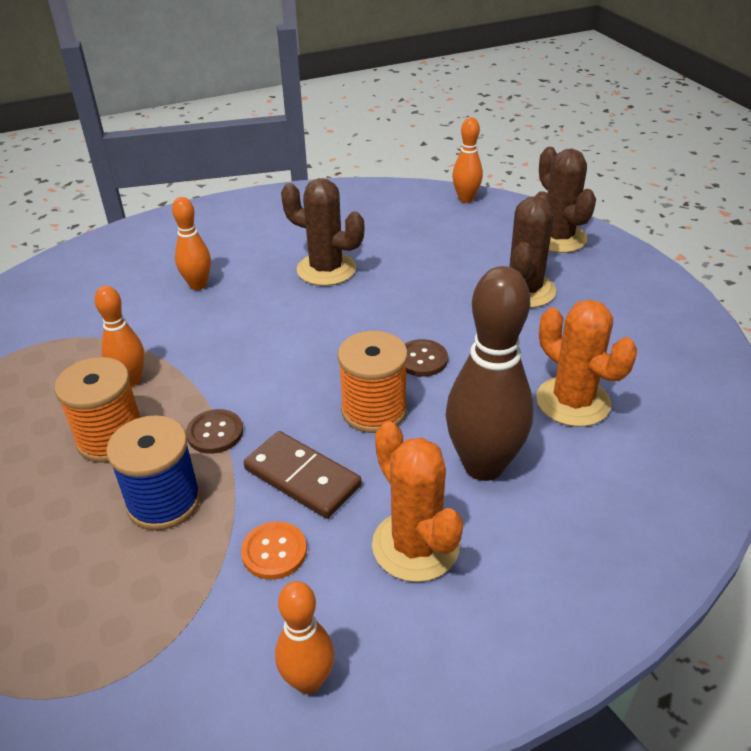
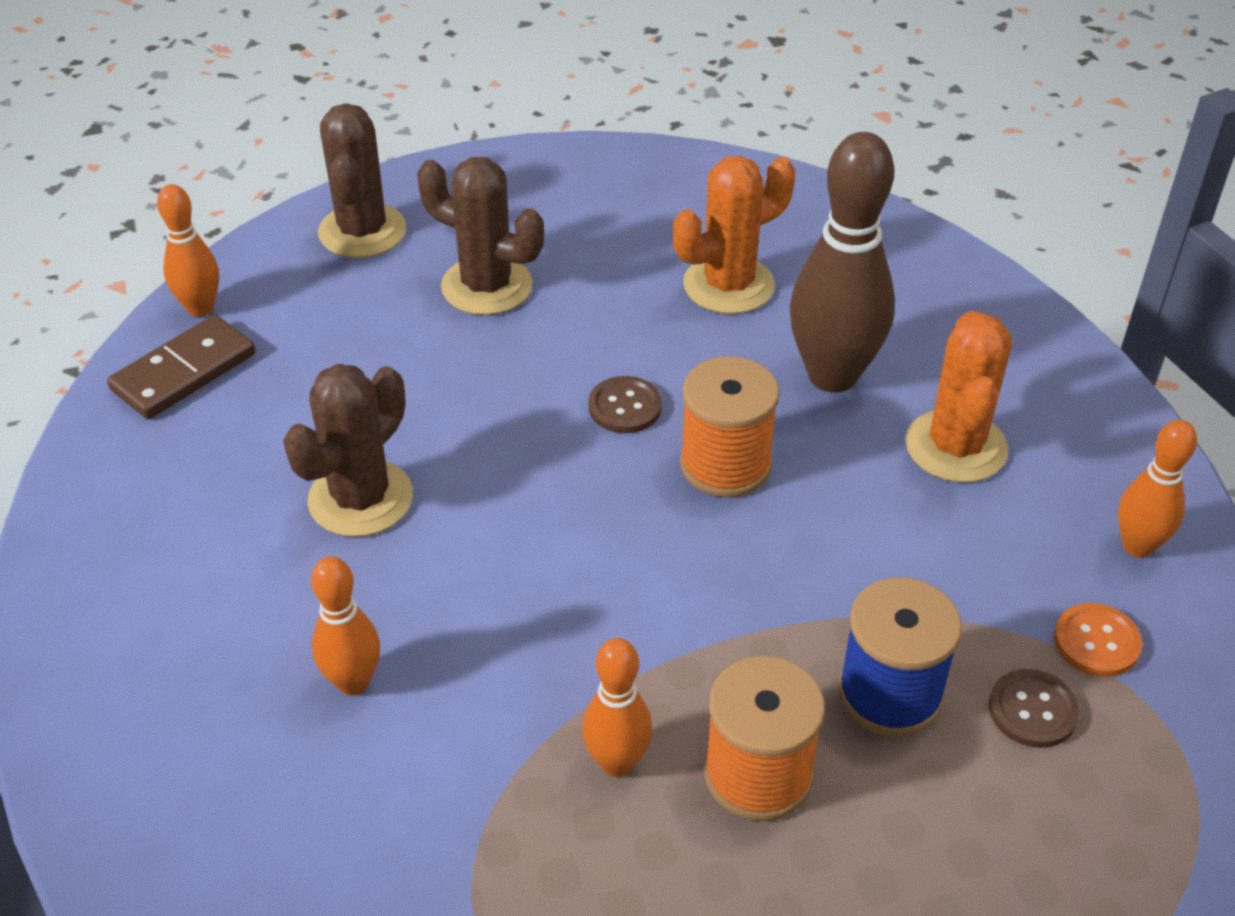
camera: 85 degrees left, 5 degrees up
(215, 433) = (756, 640): brown button -> brown button (1032, 710)
(274, 552) = (970, 573): orange button -> orange button (1096, 642)
(302, 477) = (848, 544): brown domino -> brown domino (184, 372)
(415, 546) = (956, 447): orange cactus -> orange cactus turned 60 degrees counterclockwise
(557, 238) = (362, 231): brown cactus -> brown cactus turned 75 degrees counterclockwise

